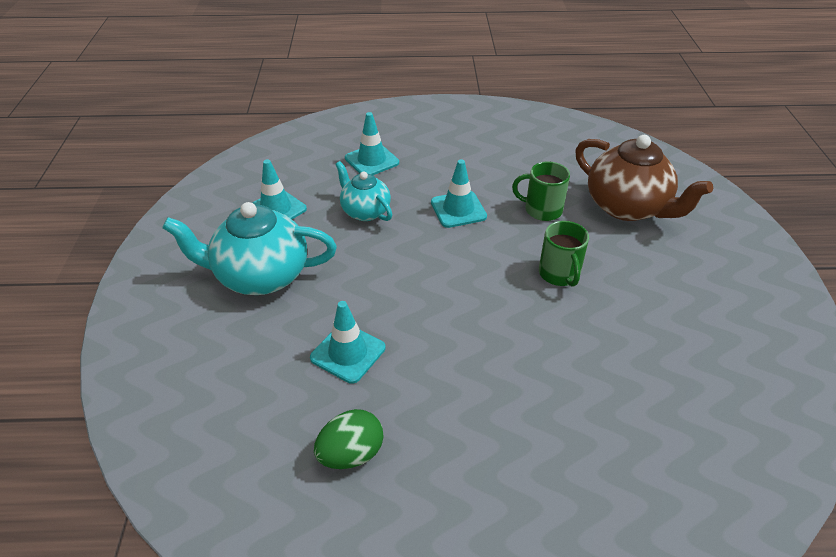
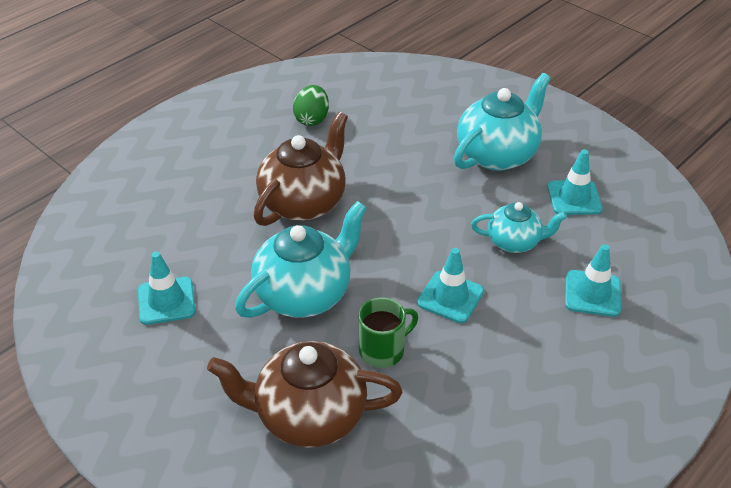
camera: 135 degrees right, 0 degrees up
(348, 353) = (378, 153): turquoise traffic cone -> turquoise traffic cone (166, 301)
(478, 351) = (304, 202): none -> brown teapot
(559, 274) = (305, 294): green mug -> turquoise teapot

